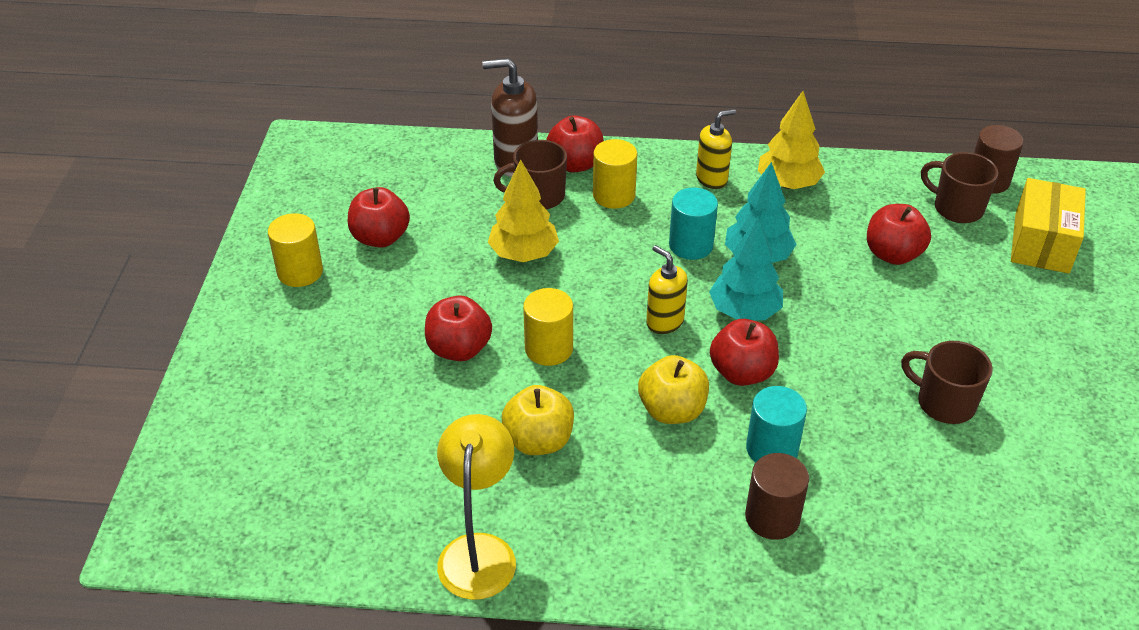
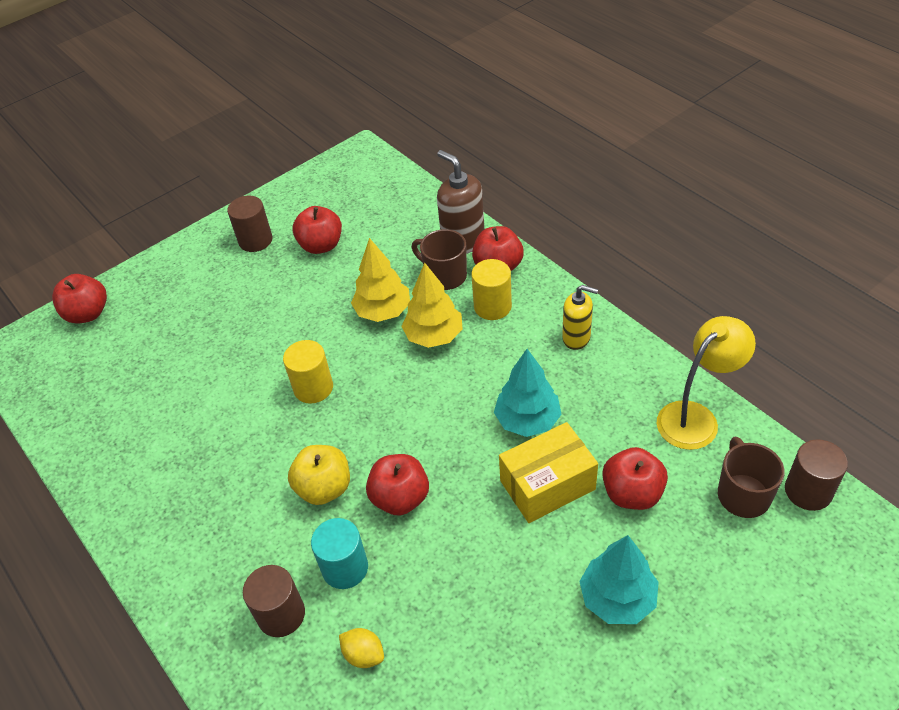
camera: 50 degrees right, 5 degrees up
(300, 272) = (255, 240): yellow cylinder -> brown cylinder
(459, 349) = (268, 350): red apple -> red apple (88, 314)
(479, 551) = (117, 487): yellow lamp -> yellow lamp (696, 417)
(539, 441) = (230, 444): yellow apple -> none
(664, 322) = (402, 422): yellow soap dispenser -> none
(691, 245) = (493, 379): turquoise cylinder -> none
(744, 311) = (462, 455): turquoise tree -> turquoise tree (617, 598)
(788, 183) = (629, 379): yellow tree -> yellow tree (434, 336)
(870, 490) = (364, 654): none -> yellow lemon
(944, 403) = (504, 640): brown mug -> none
(1042, 243) = (779, 580): yellow box -> yellow box (547, 485)

